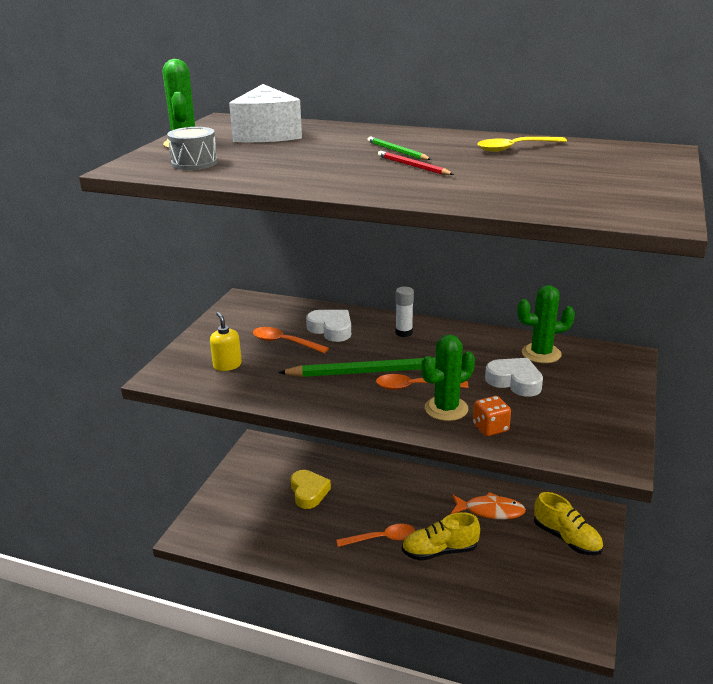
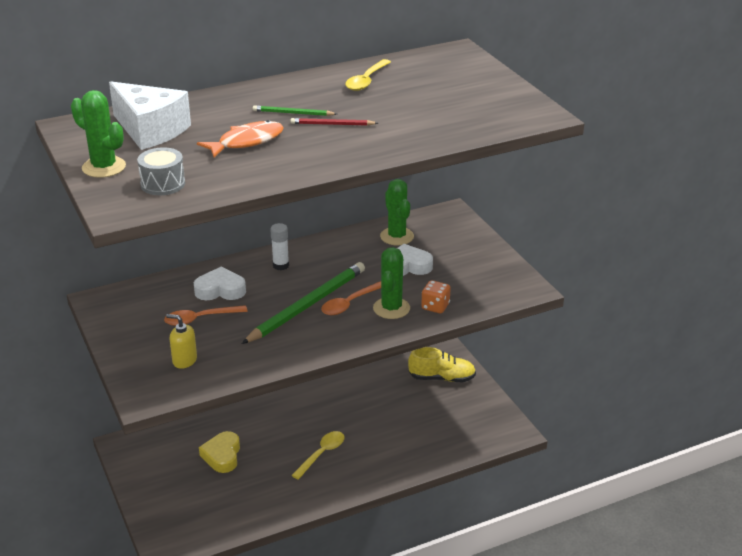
camera: 45 degrees left, 5 degrees up
(309, 492) = (222, 455): yellow heart -> yellow heart turned 120 degrees counterclockwise
(381, 539) = (321, 454): orange spoon -> yellow spoon
(440, 551) = (372, 437): yellow shoe -> none
(490, 511) = (373, 388): orange fish -> orange fish (246, 142)
(541, 353) = (397, 236): green cactus -> green cactus turned 60 degrees counterclockwise

